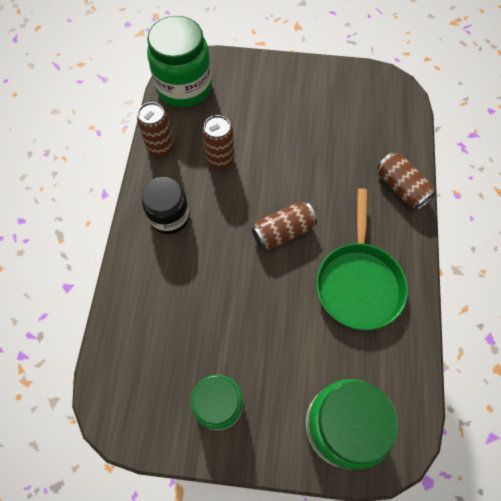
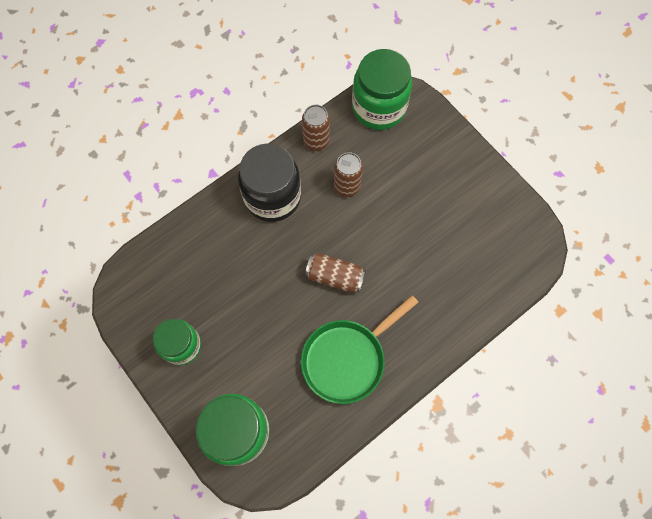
camera: 45 degrees right, 5 degrees up
(169, 217) = (272, 197): black jar -> black jar, size x1.54
(401, 187) = (453, 324): brown can -> none

